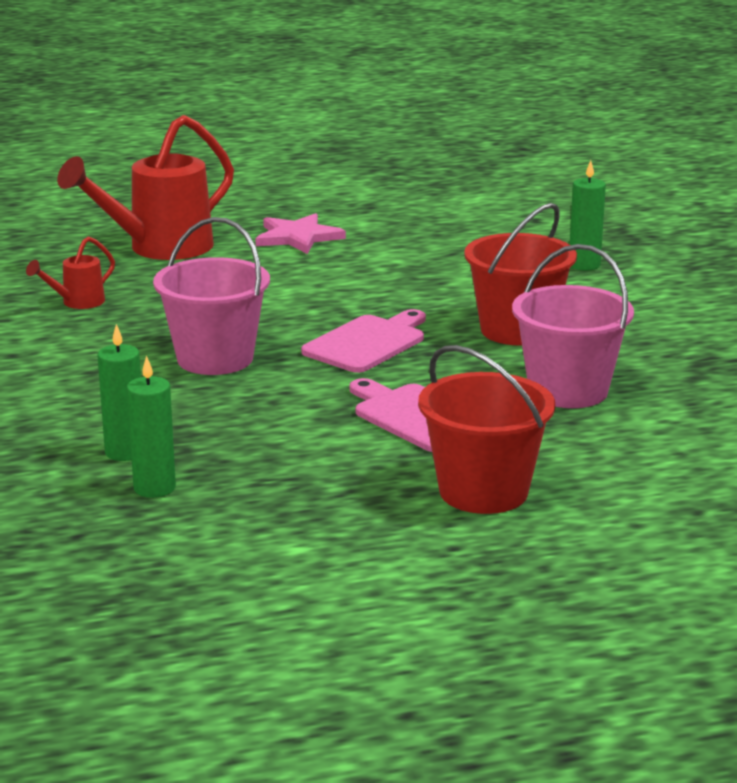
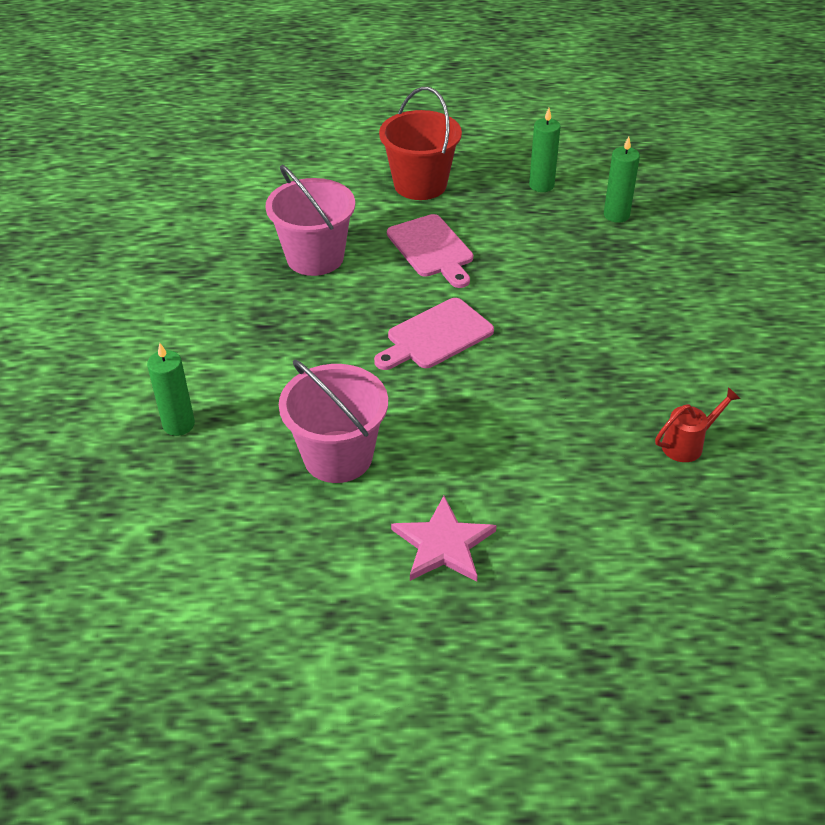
camera: 165 degrees left, 20 degrees up
(125, 452) = (635, 247): green candle -> green candle (541, 185)
(160, 248) = (604, 546): red watering can -> none
(215, 359) = (564, 336): pink bucket -> pink bucket (338, 456)
(517, 330) = (307, 332): red bucket -> none

